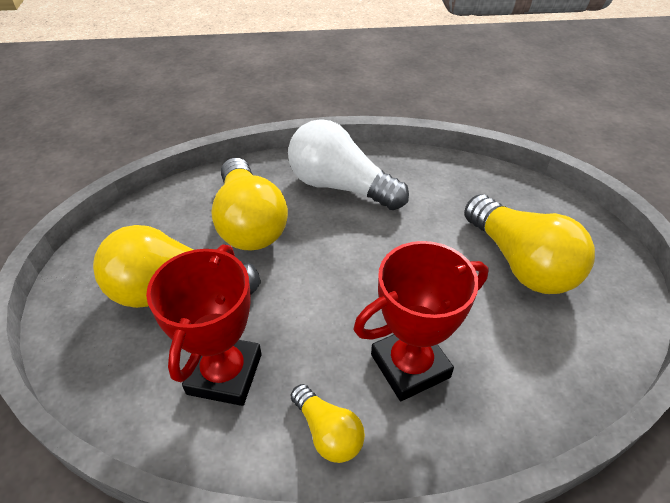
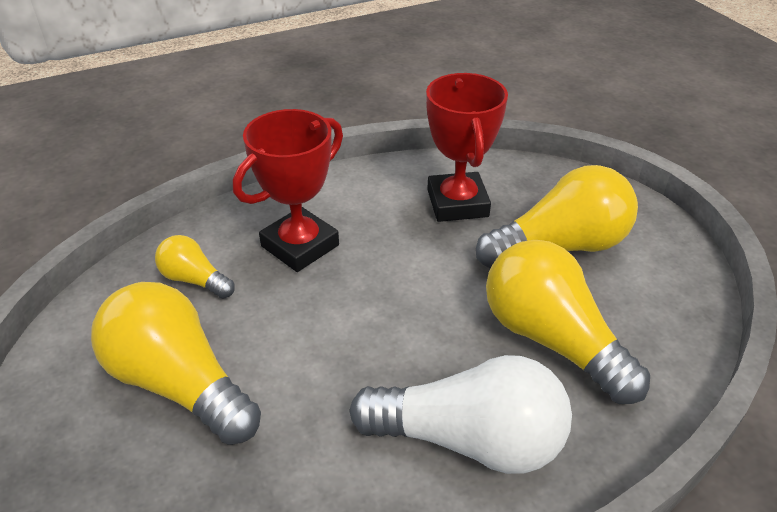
camera: 160 degrees right, 5 degrees down
(328, 432) = (354, 192): yellow light bulb -> yellow light bulb (194, 280)

